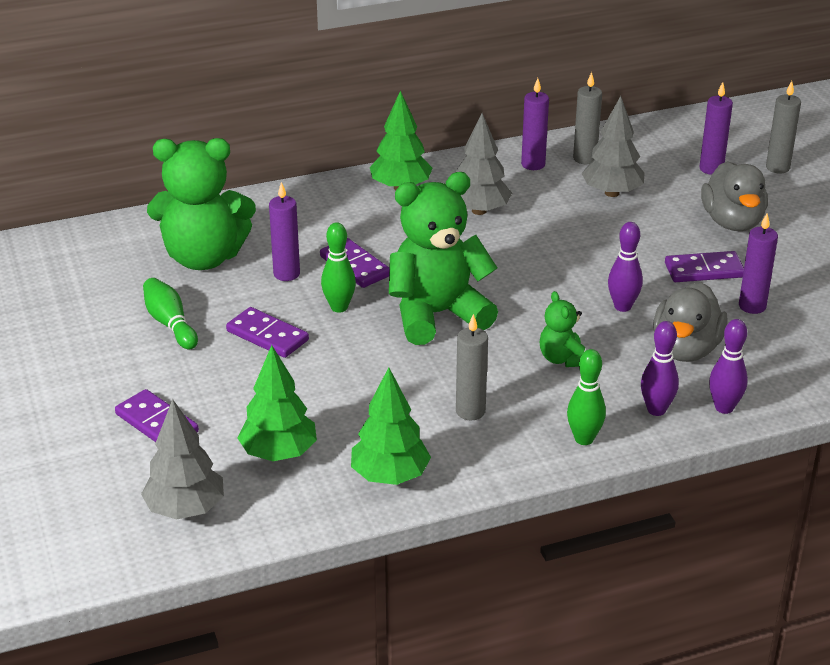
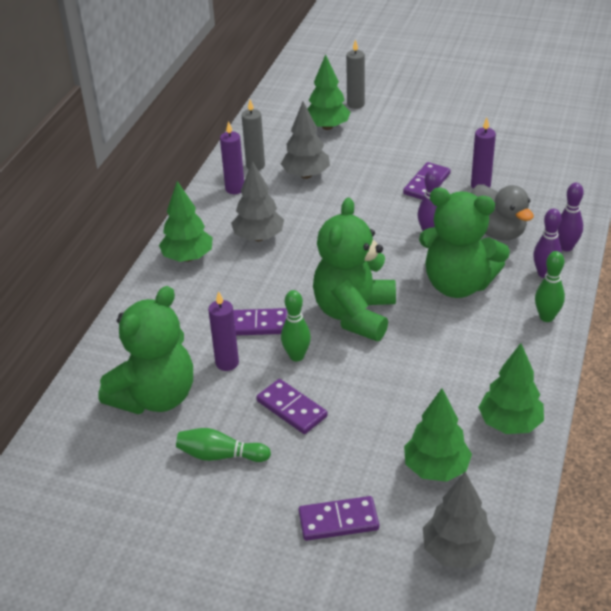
camera: 50 degrees left, 5 degrees up
(267, 335) = (292, 408): purple domino -> purple domino turned 60 degrees clockwise
(470, 411) = (474, 352): grey candle -> none
(562, 359) = (458, 284): green teddy bear -> green teddy bear, size x2.11
(711, 169) = (327, 127): purple candle -> green tree
(732, 222) = (390, 148): grey duck -> none

